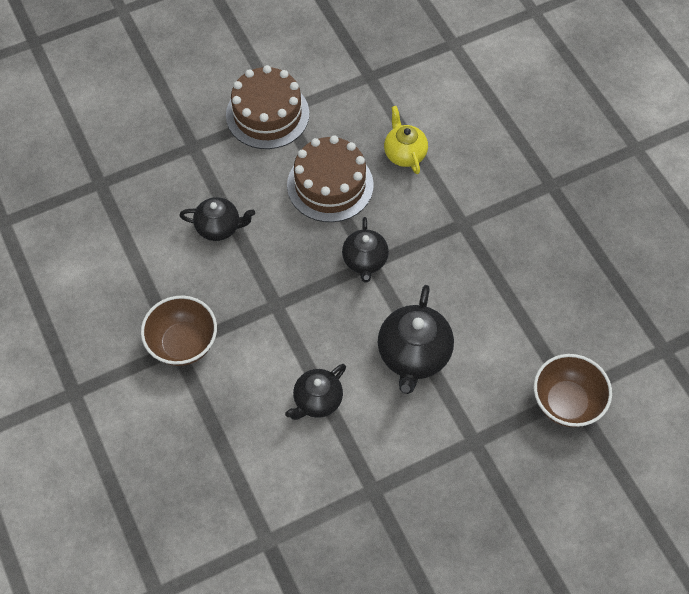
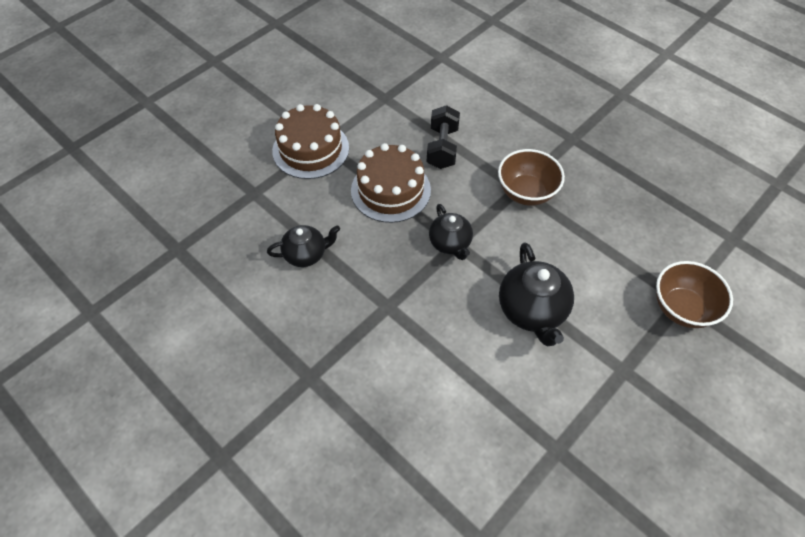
camera: 20 degrees left, 5 degrees down
(183, 344) = (314, 371): brown bowl -> brown bowl (526, 193)
(317, 401) = (465, 382): black teapot -> none
(404, 153) = (442, 148): yellow teapot -> black dumbbell

